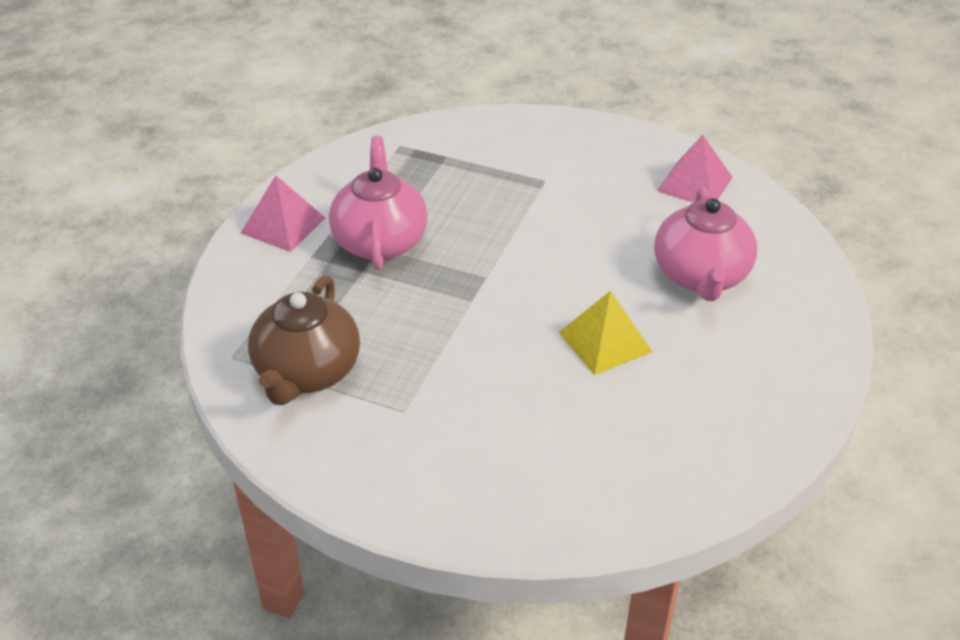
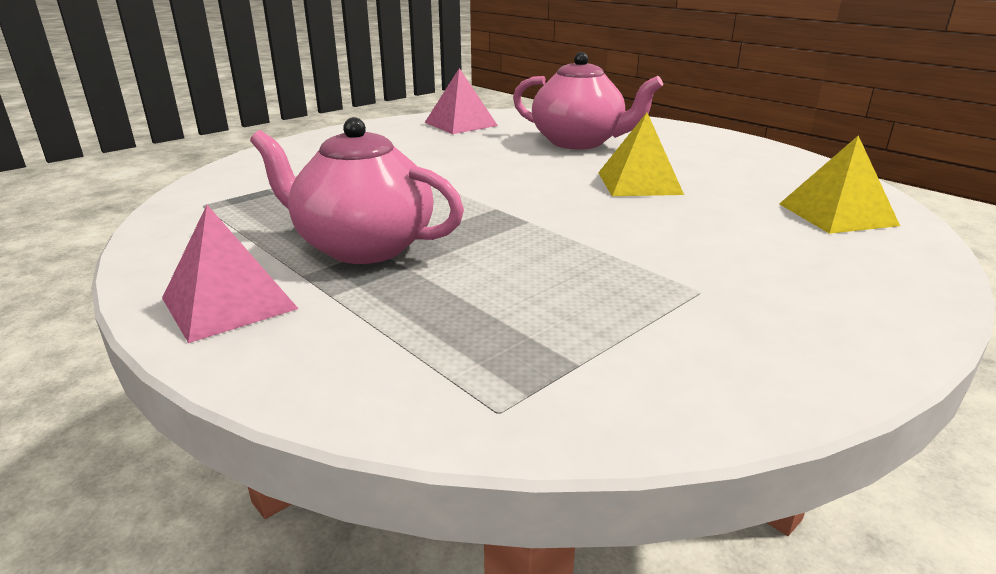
camera: 65 degrees left, 15 degrees down
(307, 373) = (587, 345): brown teapot -> none
(613, 480) = (837, 214): none -> yellow pyramid

